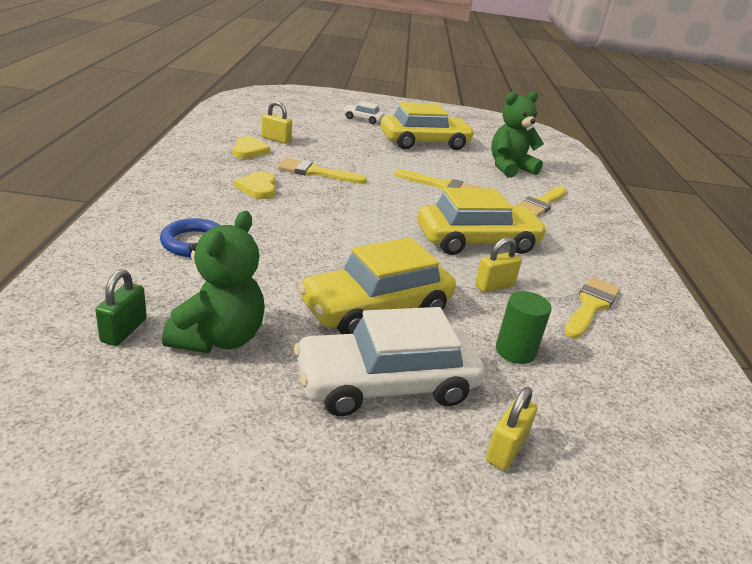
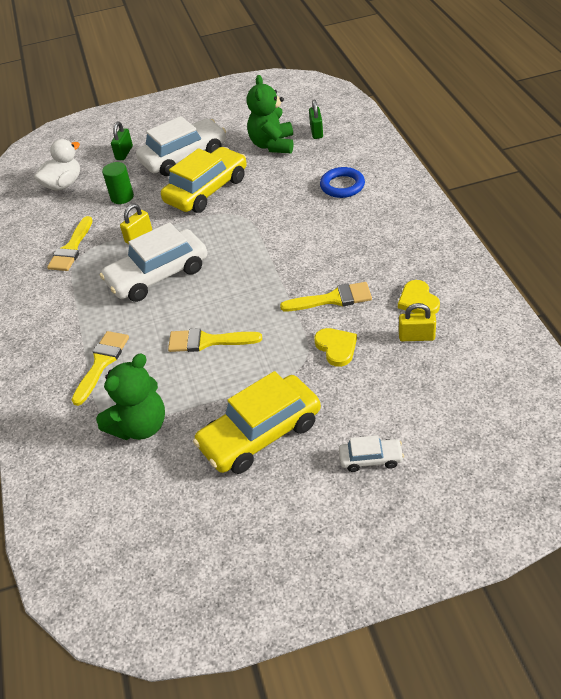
camera: 170 degrees right, 15 degrees up
(258, 188) = (357, 253): yellow heart -> yellow heart (336, 348)
(477, 241) = (158, 275): yellow car -> white car
(506, 449) = (124, 153): yellow padlock -> green padlock
(632, 423) = (63, 184): none -> white duck

